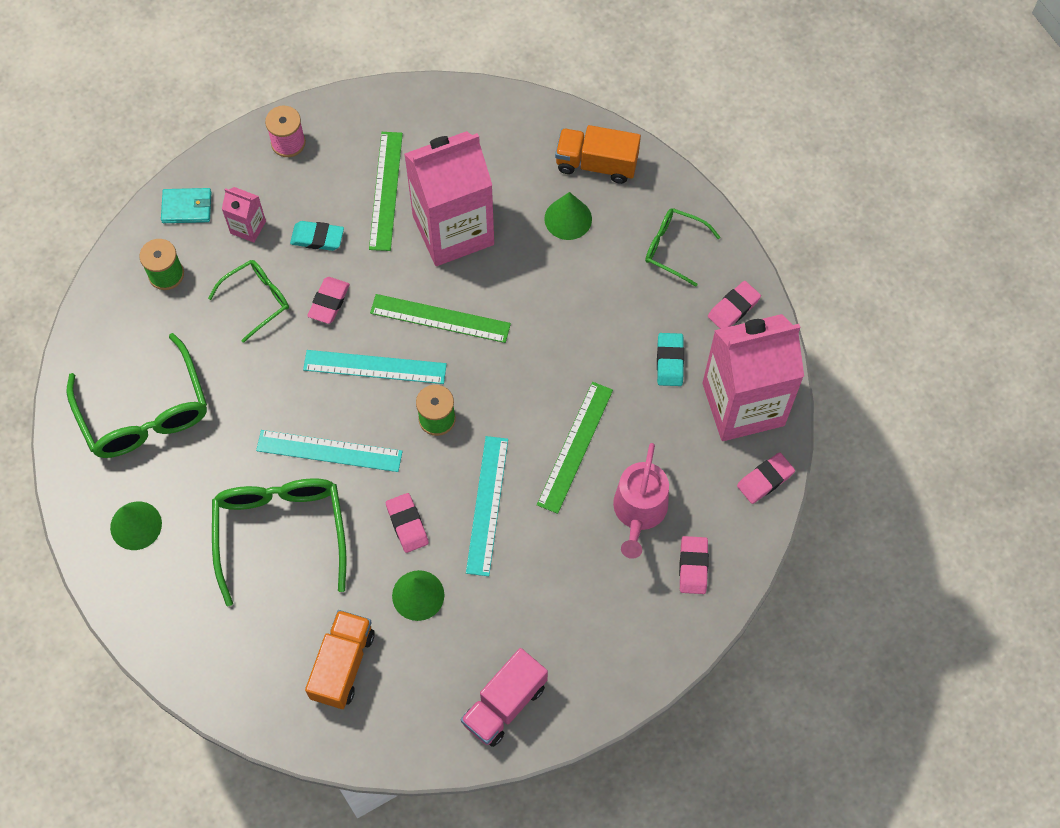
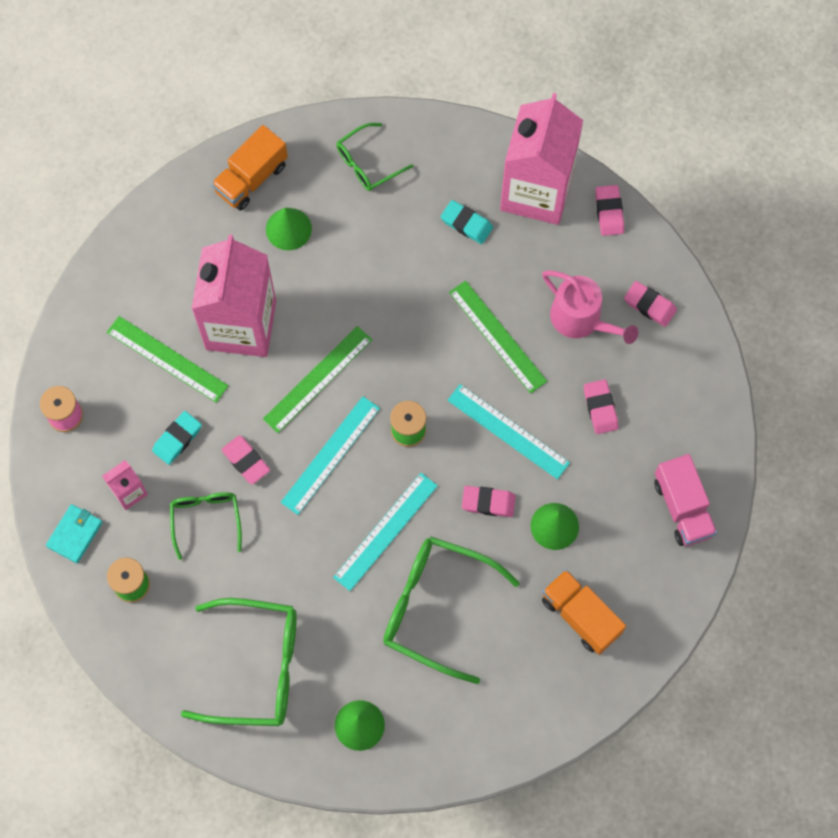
camera: 60 degrees left, 5 degrees up
(733, 308) = (449, 150): pink eraser -> pink eraser (600, 408)

